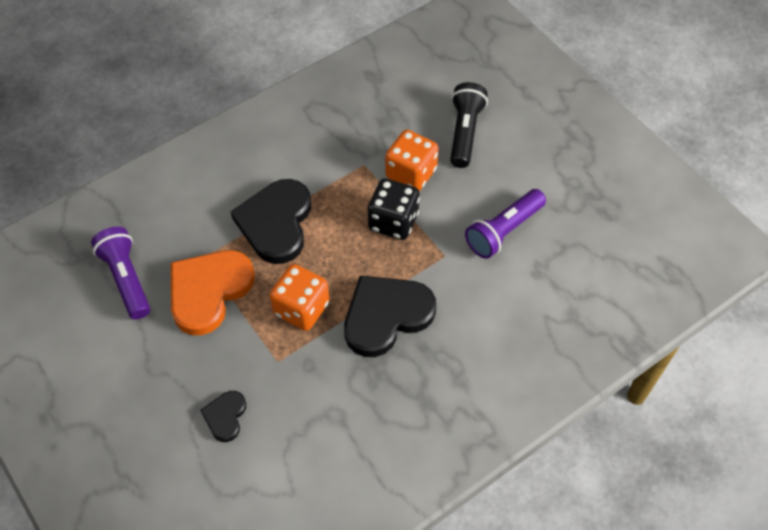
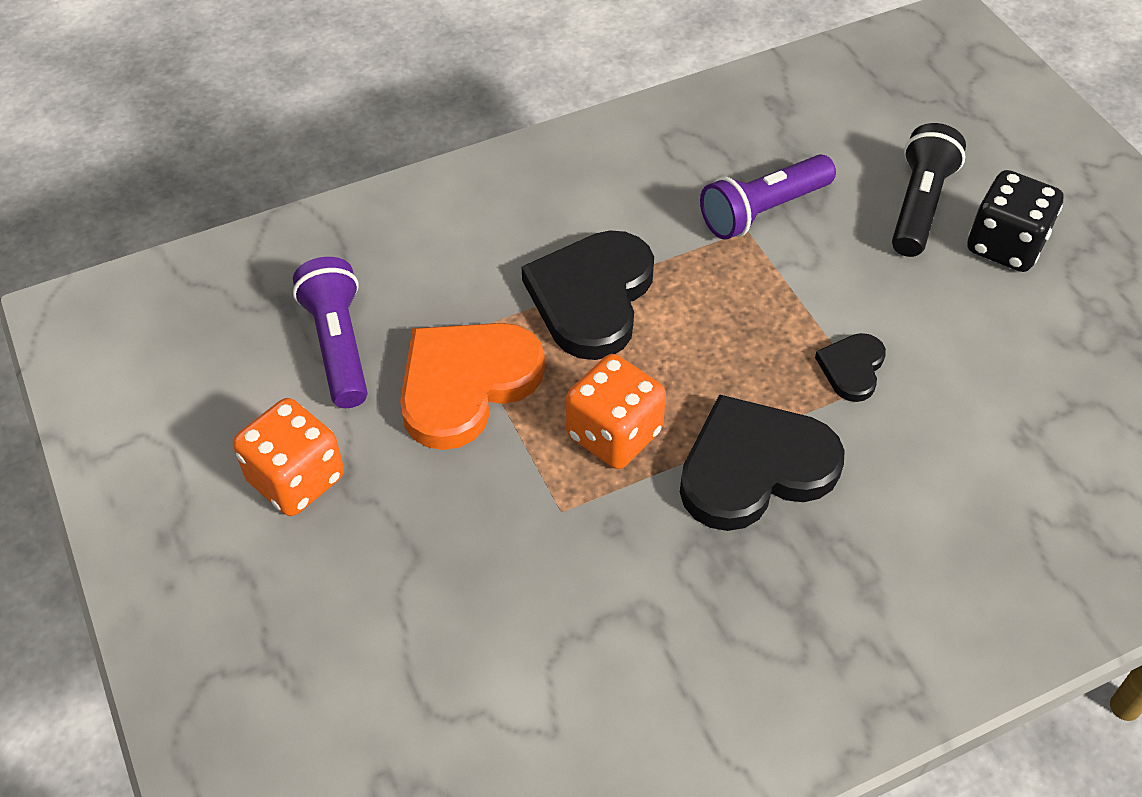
camera: 10 degrees right, 5 degrees down
(225, 416) = (460, 586): black heart -> black heart (852, 368)
(393, 221) = (785, 322): black dice -> black dice (1005, 245)
(411, 173) = (823, 254): orange dice -> orange dice (296, 479)
(503, 231) = (970, 364): purple flashlight -> purple flashlight (763, 211)

